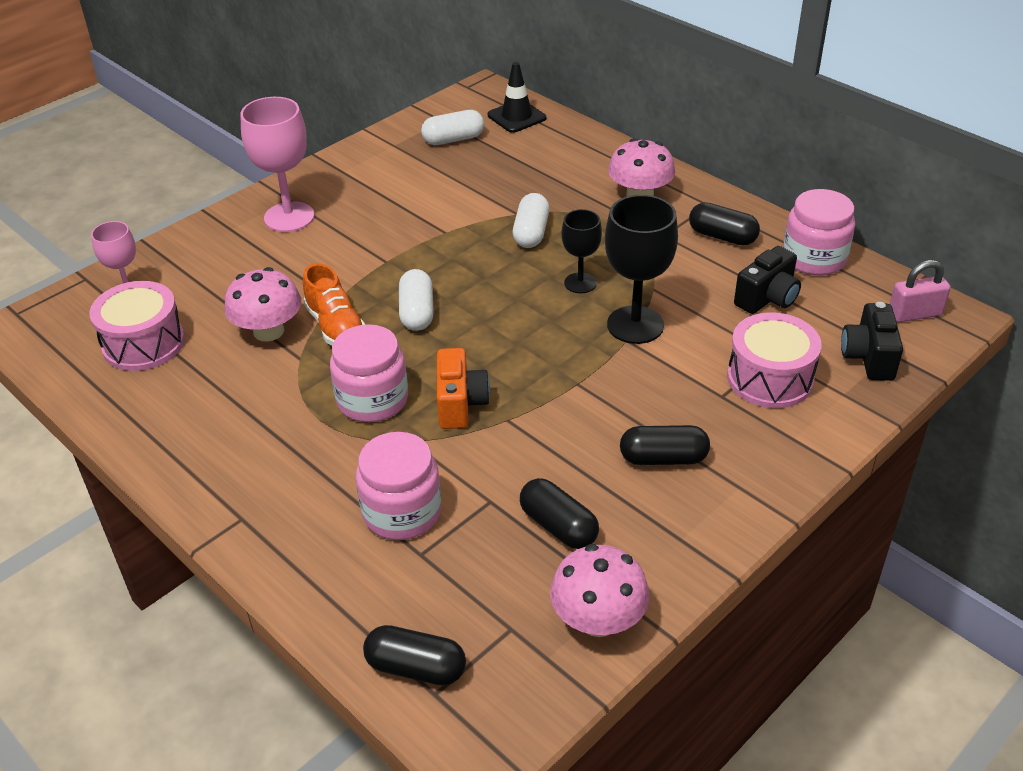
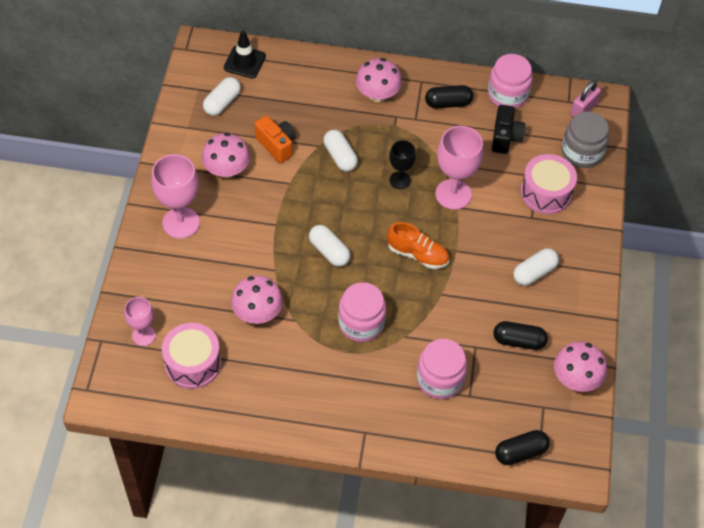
camera: 40 degrees left, 15 degrees up
(335, 327) = (293, 287): orange shoe -> orange shoe (417, 254)
(391, 194) = (226, 170): none -> pink mushroom
(460, 404) = (409, 298): orange camera -> orange camera (276, 145)
(635, 325) = (453, 194): black goblet -> pink goblet
(663, 458) = (534, 272): black capsule -> white capsule
(868, 358) = (581, 152): black camera -> grey jar

